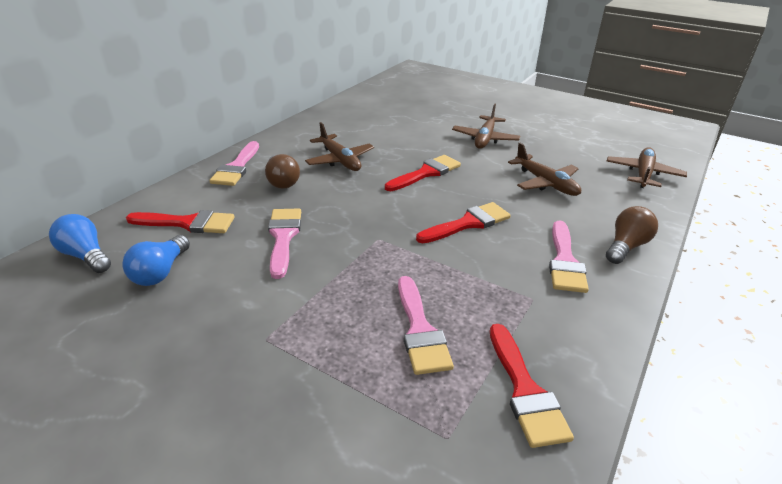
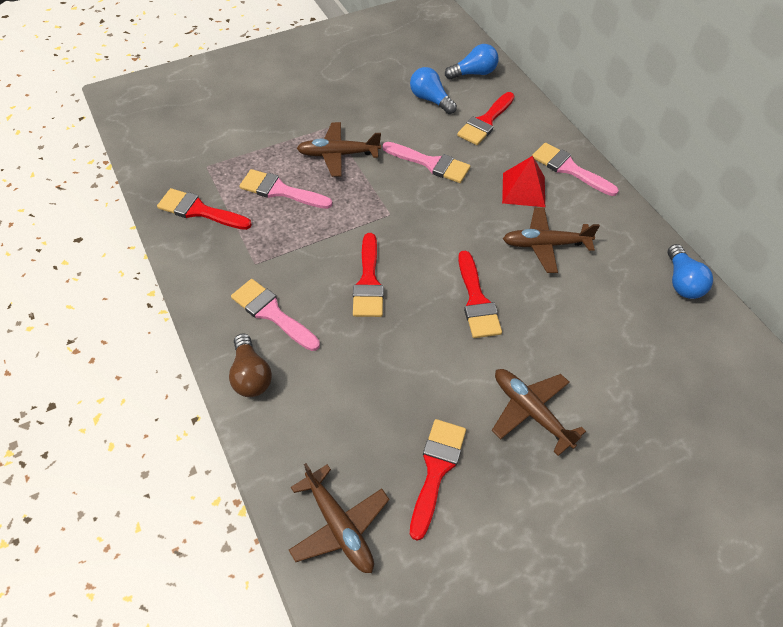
camera: 120 degrees right, 20 degrees up
(282, 181) = (523, 189): brown light bulb -> red pyramid
(327, 114) = (682, 281): none -> blue light bulb
(546, 183) = (390, 396): brown plane -> brown plane (338, 154)
(564, 156) = (436, 469): none -> red brush

